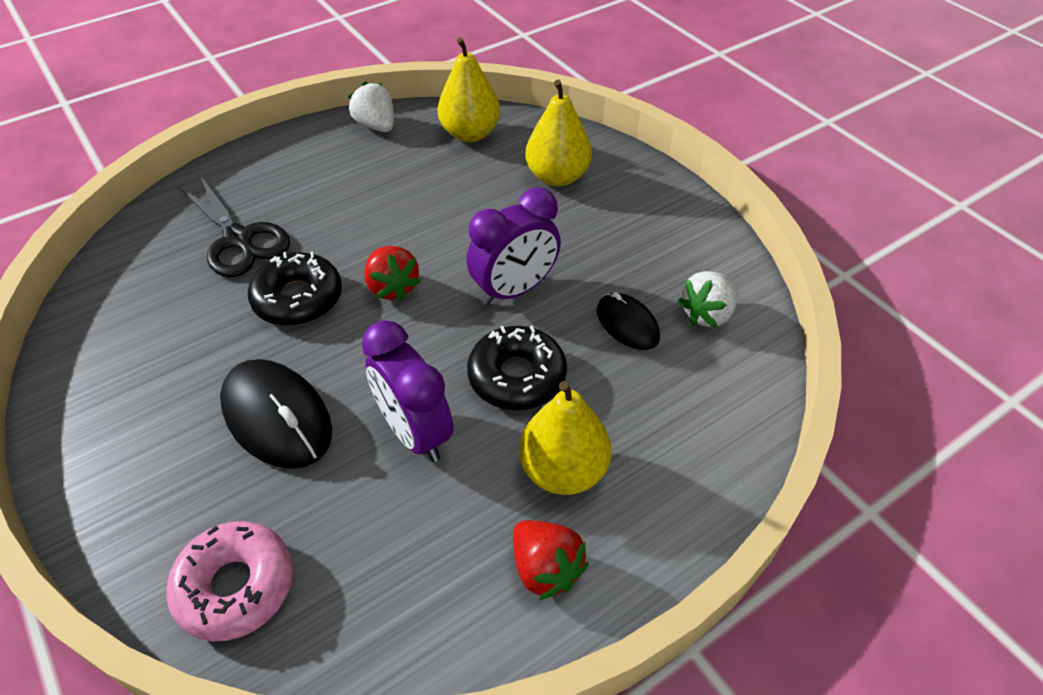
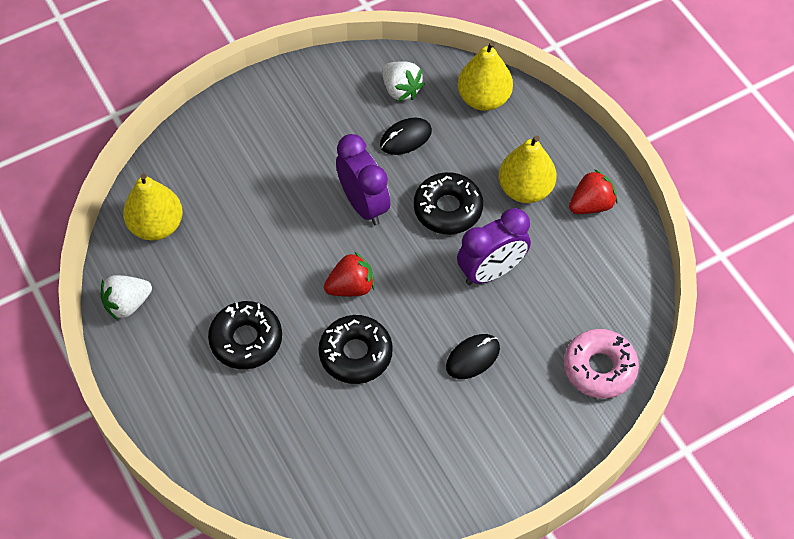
camera: 85 degrees left, 10 degrees up
(238, 239) = (277, 407): black scissors -> none
(277, 417) = (473, 357): black mouse -> black mouse, size x0.59
(327, 208) = (246, 340): none -> black donut
(557, 177) = (232, 164): yellow pear -> yellow pear (483, 99)

